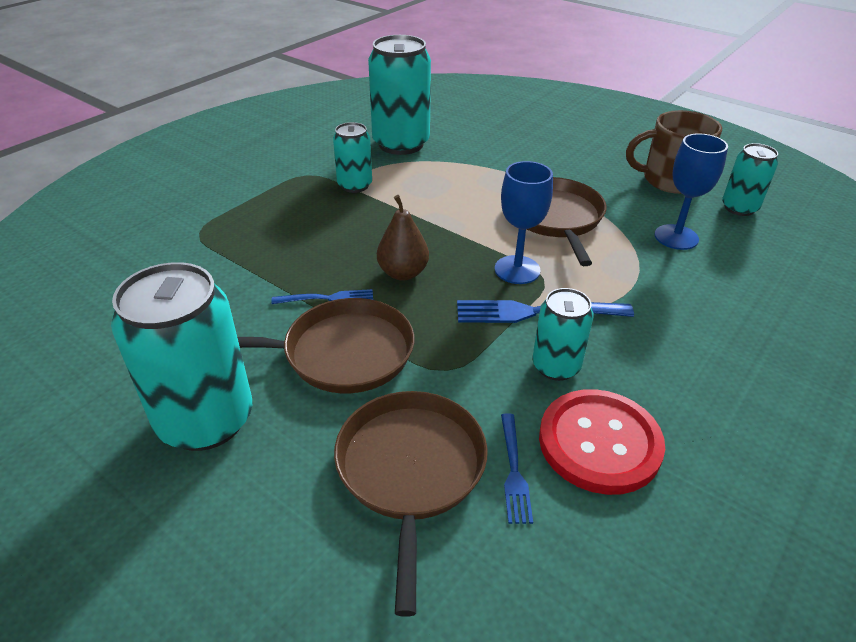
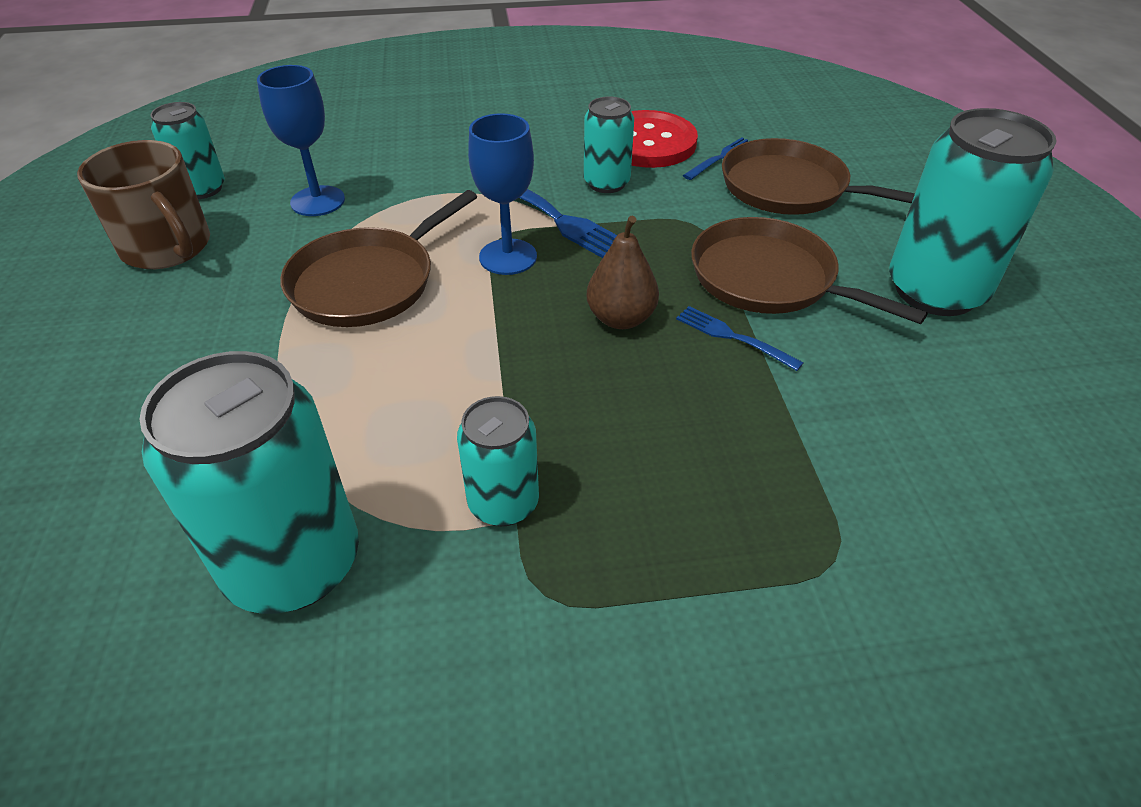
camera: 135 degrees left, 5 degrees up
(410, 470) = (790, 188): brown pan -> brown pan turned 75 degrees clockwise

